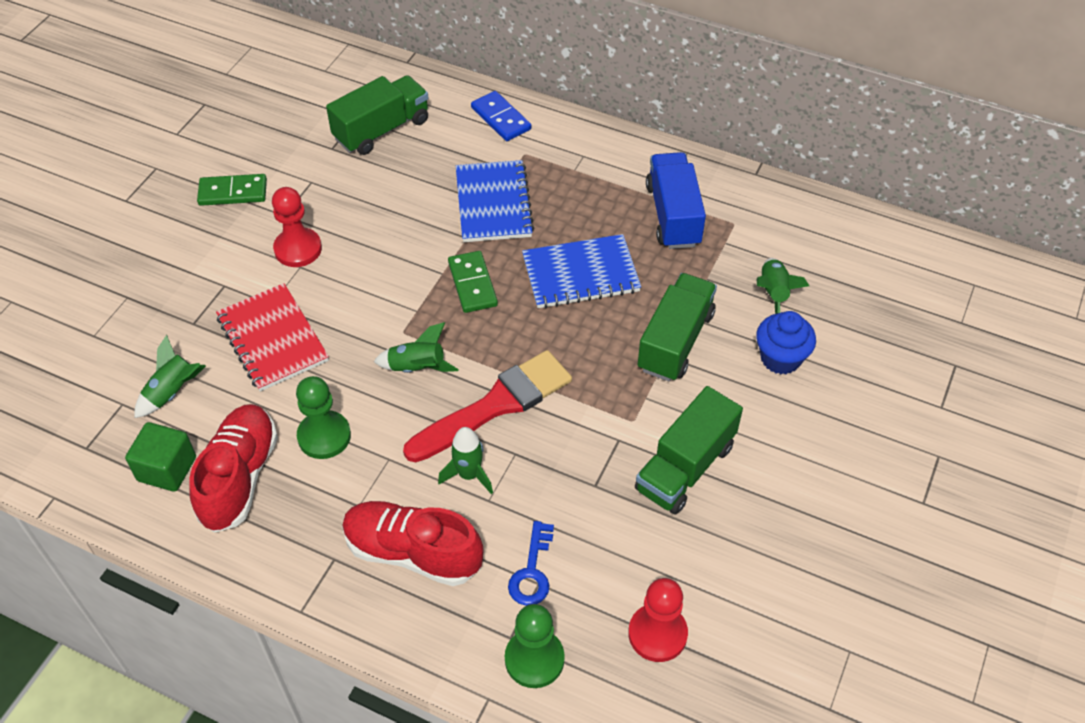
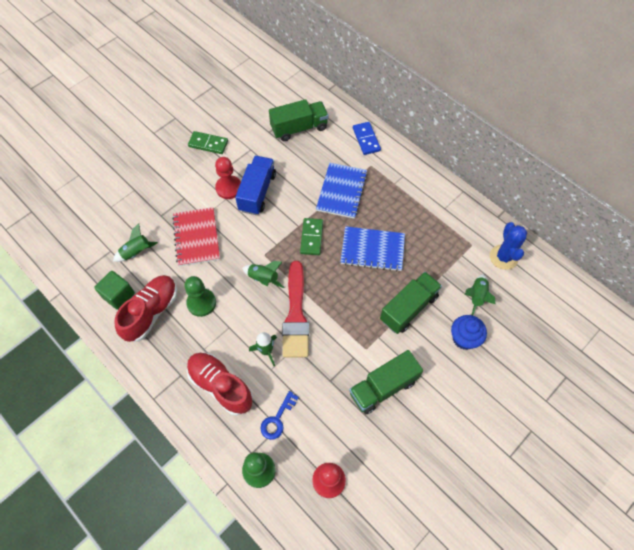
camera: 20 degrees right, 10 degrees up
(495, 405) = (296, 315): red brush -> red brush turned 105 degrees clockwise
(673, 215) = (439, 229): blue truck -> blue truck (257, 192)
(789, 227) = (503, 257): none -> blue cactus

